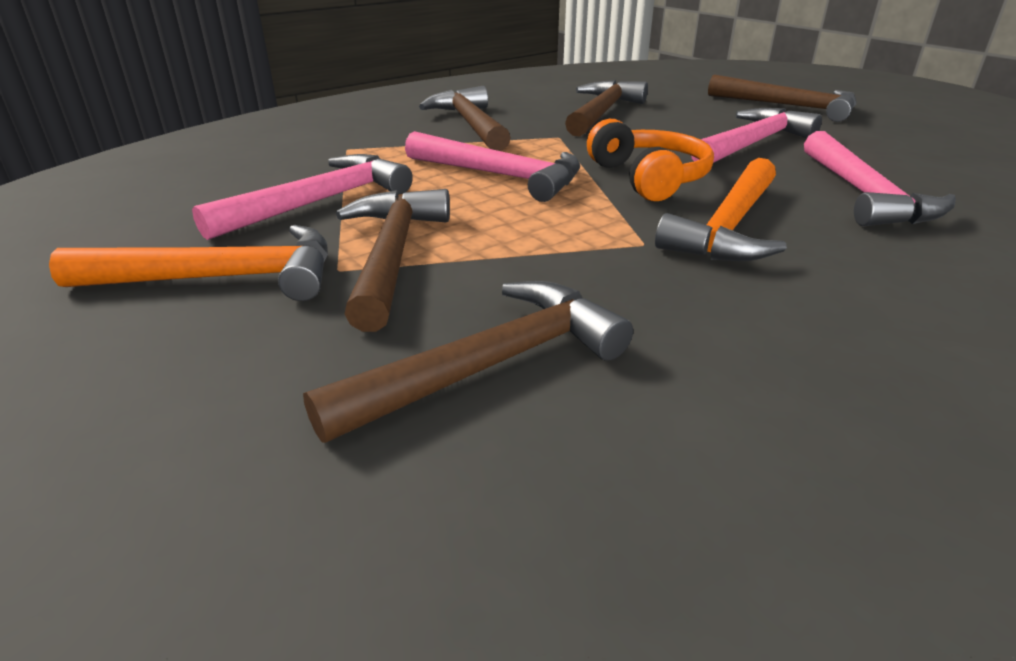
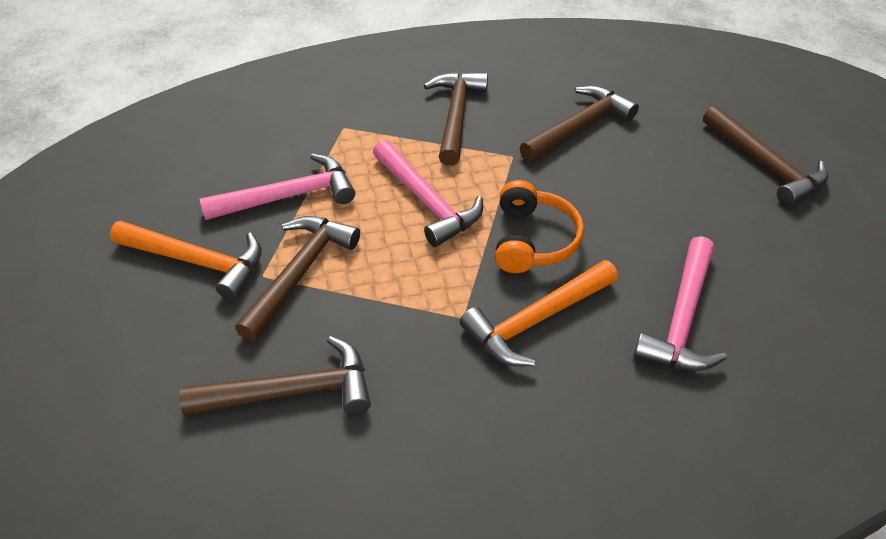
camera: 25 degrees right, 15 degrees up
(752, 144) = (665, 217): pink hammer -> none

